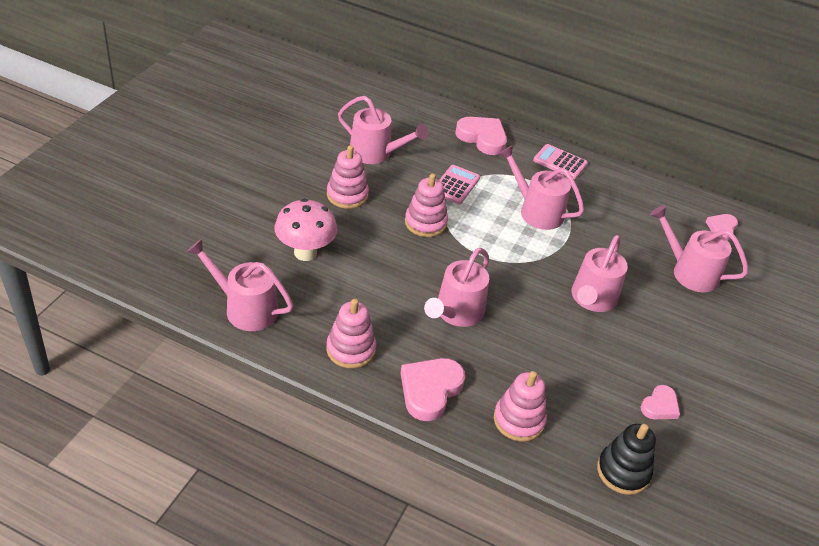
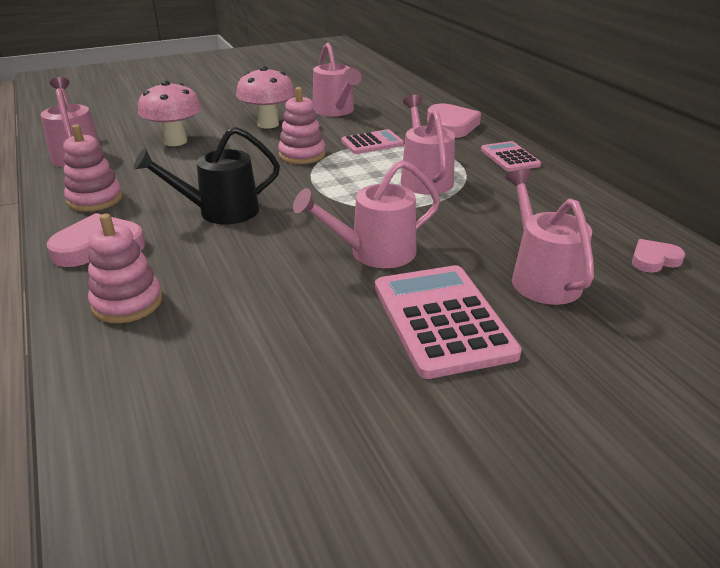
camera: 45 degrees right, 10 degrees down
(347, 195) = (268, 124): pink stacking toy -> pink mushroom
(456, 313) = (220, 211): pink watering can -> black watering can
(623, 471) = (143, 401): black stacking toy -> none
(660, 406) = (296, 369): pink heart -> none
(681, 331) = (442, 320): none -> pink calculator

